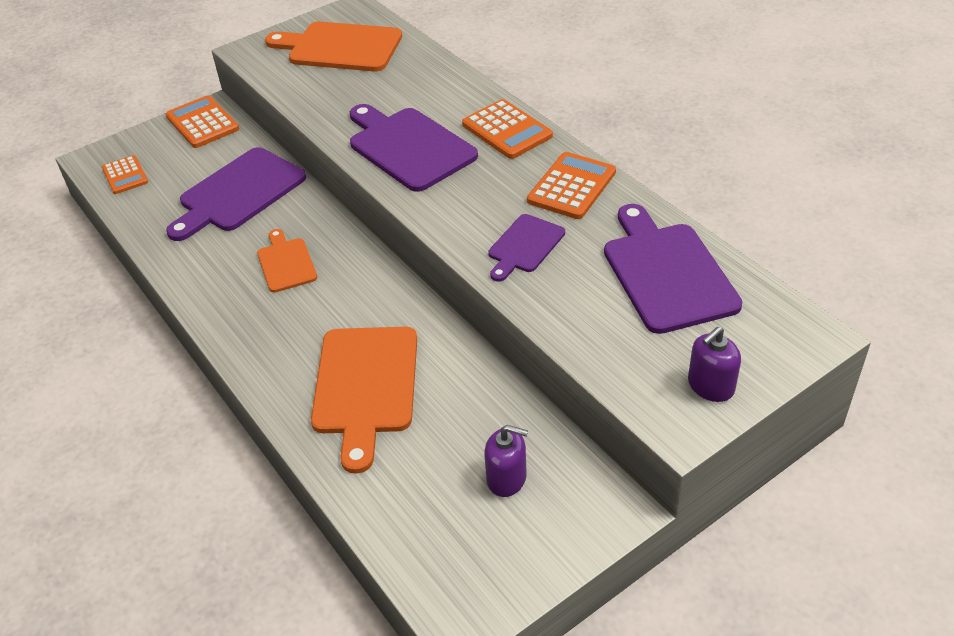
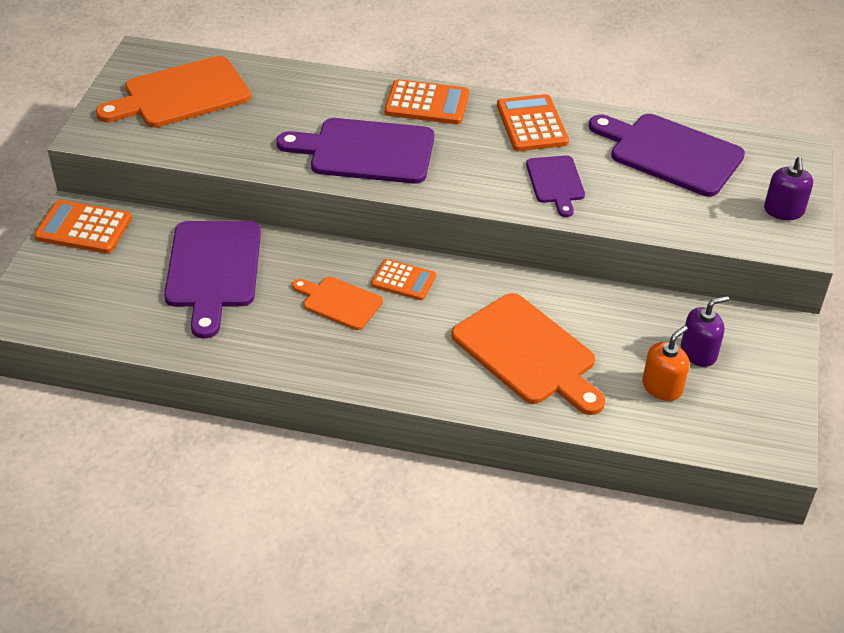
camera: 45 degrees left, 0 degrees up
(125, 175) = (72, 310): orange calculator -> orange calculator (403, 280)
(434, 487) = (662, 387): none -> orange soap dispenser

